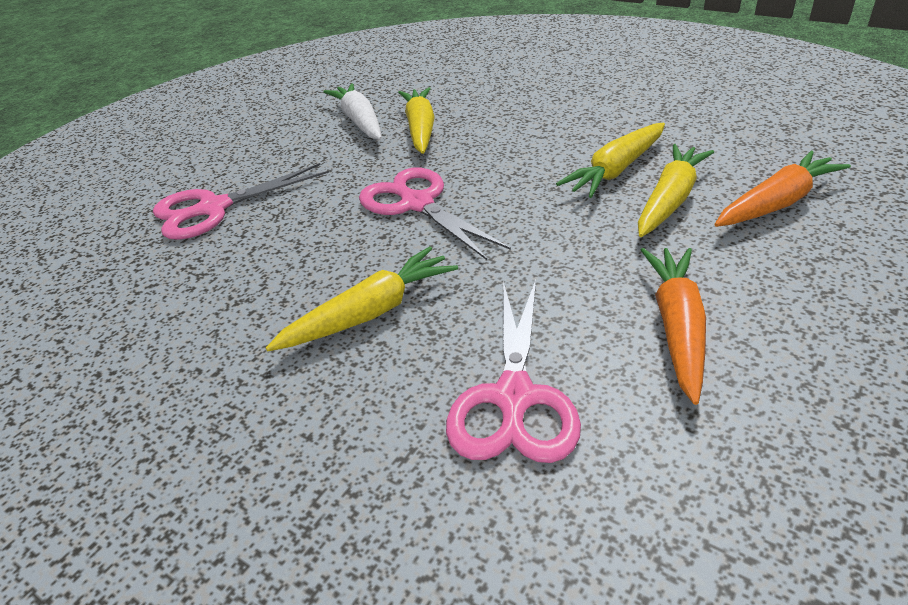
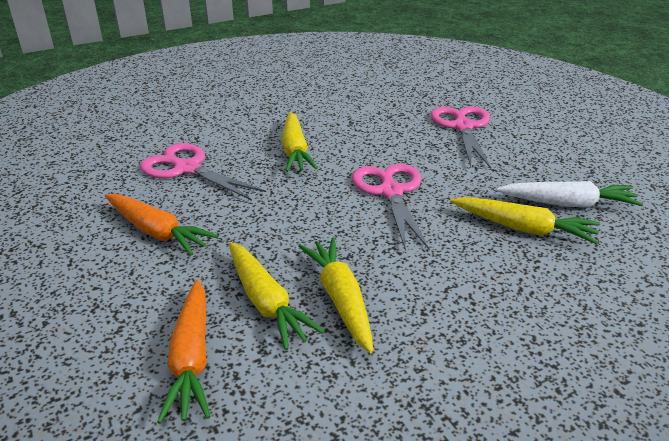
camera: 115 degrees right, 5 degrees down
(417, 204) = (391, 192): pink scissors -> pink scissors turned 90 degrees counterclockwise

